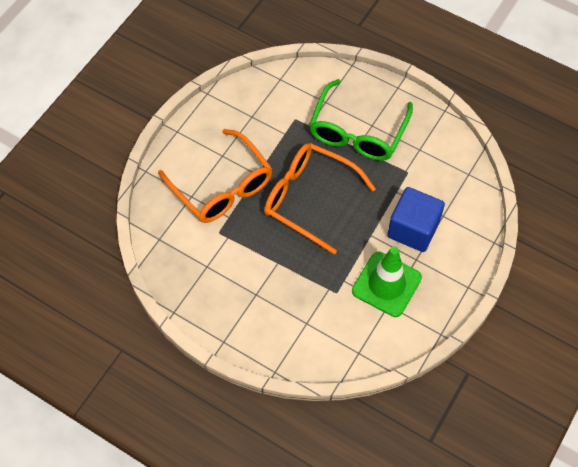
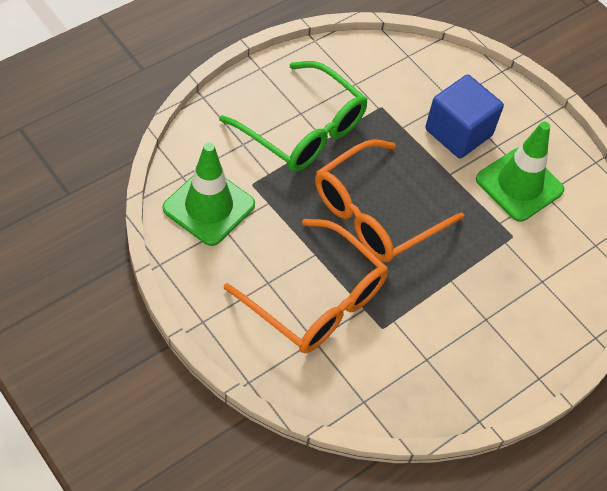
camera: 75 degrees left, 5 degrees down
(222, 187) = (316, 300): orange glasses -> orange glasses turned 60 degrees clockwise
(264, 102) = (209, 206): none -> green traffic cone

